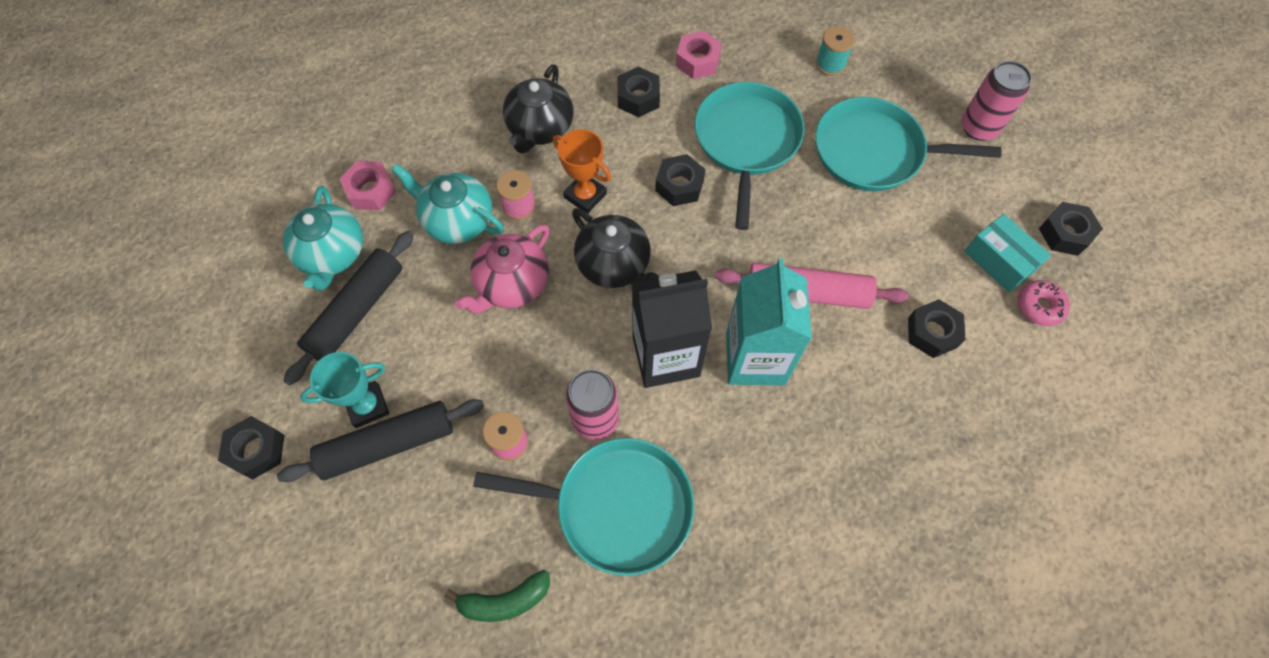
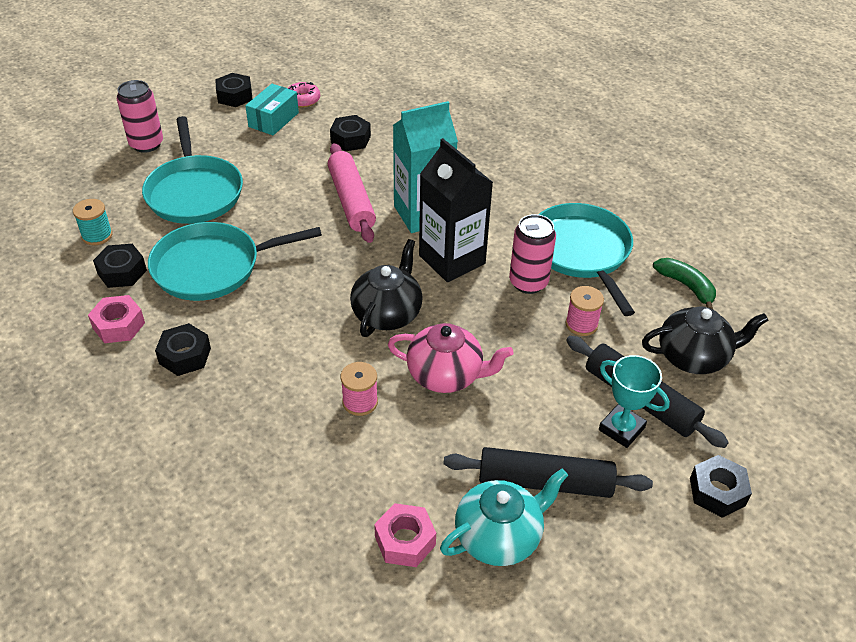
camera: 115 degrees left, 20 degrees down
(457, 220) = (401, 444): turquoise teapot -> none
(540, 128) = (255, 421): black teapot -> black teapot (693, 357)
(585, 196) = (324, 357): orange trophy -> none
(679, 185) = (282, 296): black nut -> black nut (122, 272)

